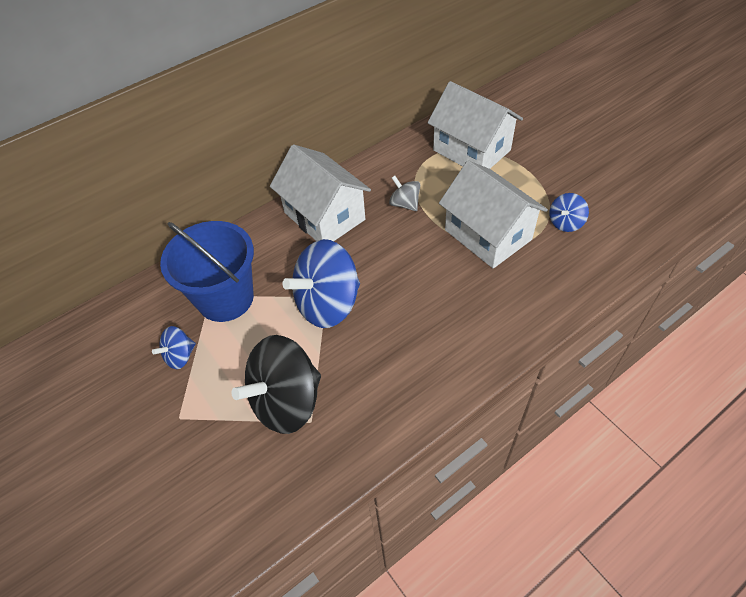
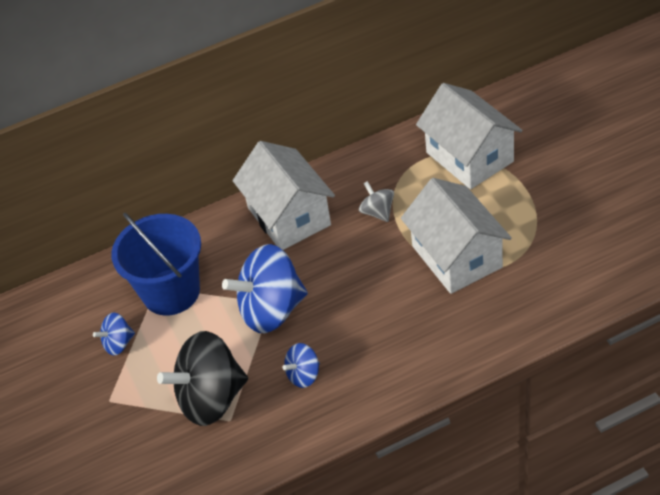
camera: 15 degrees right, 5 degrees down
(565, 223) = (545, 253): blue spinning top -> blue spinning top (304, 375)

